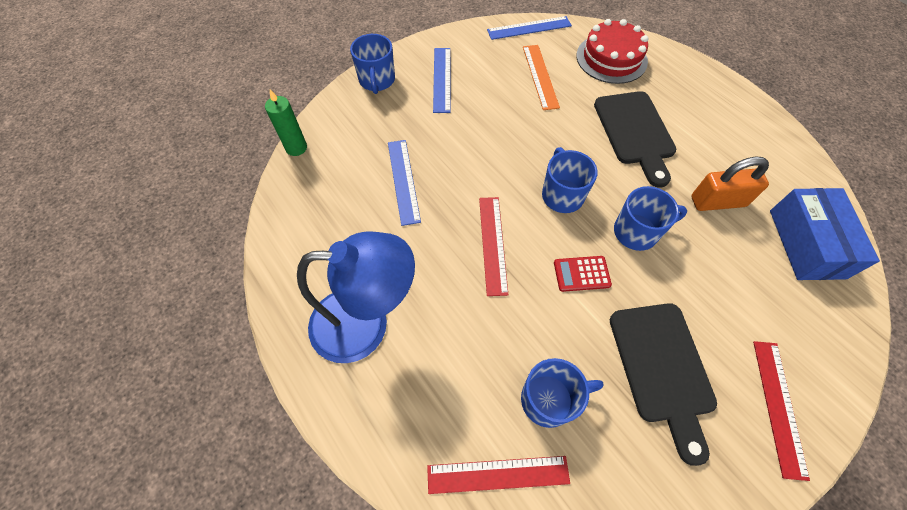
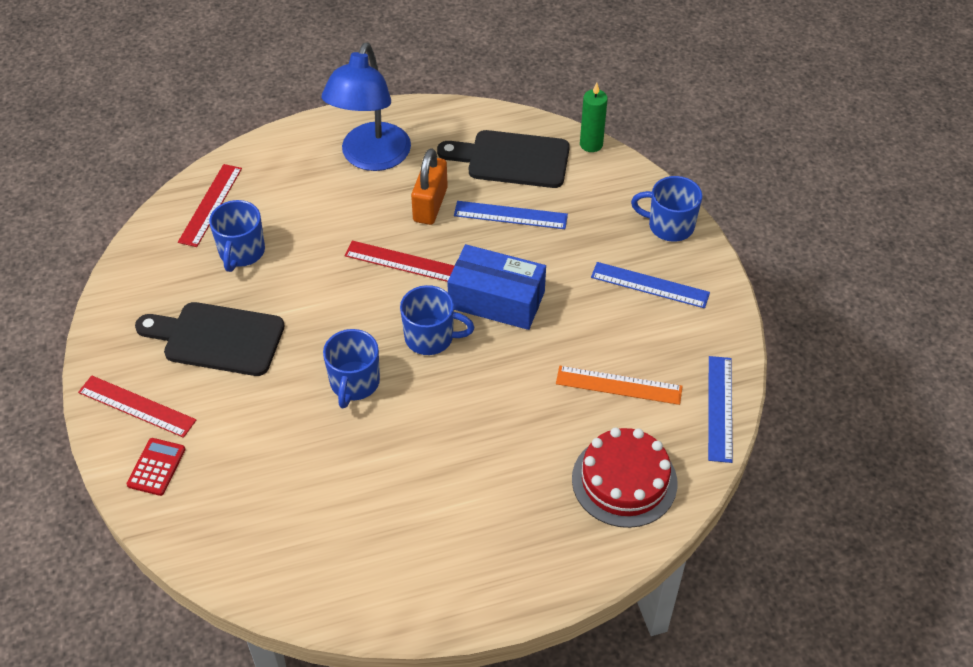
camera: 110 degrees right, 10 degrees down
(581, 274) = (334, 318): red calculator -> red calculator (156, 467)
(635, 132) = (484, 446): black cutting board -> black cutting board (512, 159)
(718, 201) = (351, 479): orange padlock -> orange padlock (430, 205)
(806, 243) = (258, 535): blue box -> blue box (496, 300)

